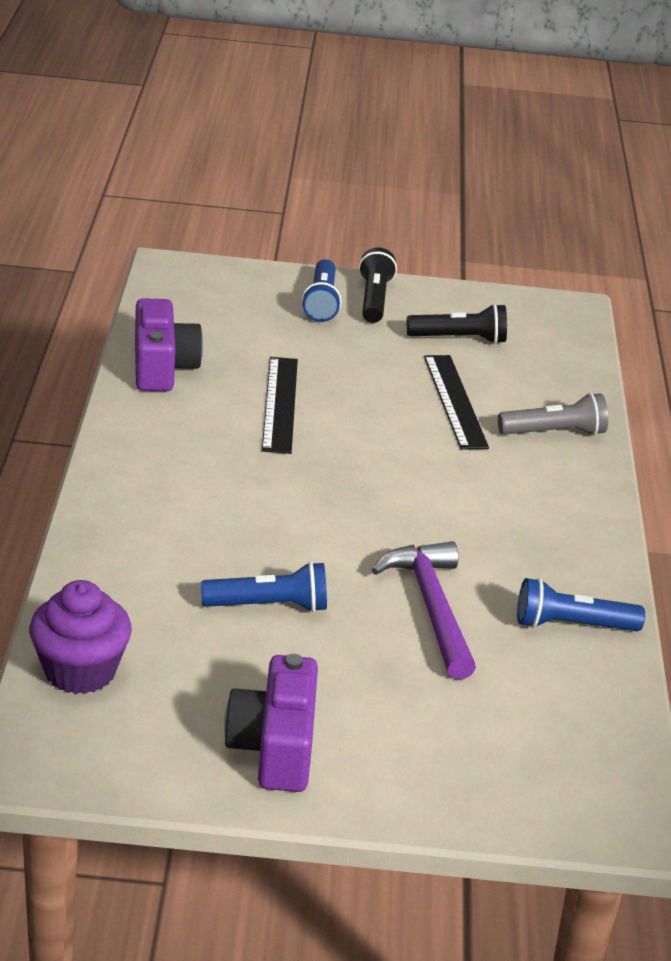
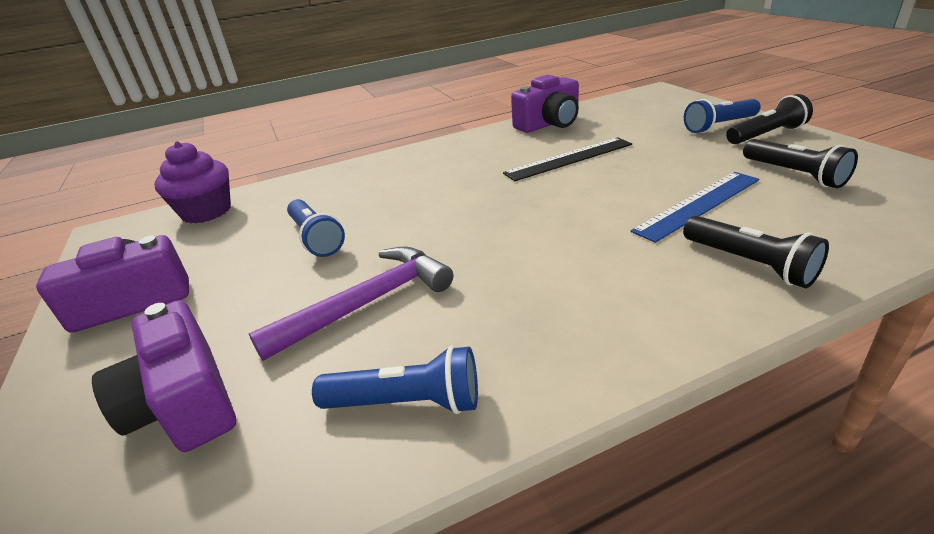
camera: 70 degrees right, 0 degrees up
(455, 401) = (698, 205): black ruler -> blue ruler
(484, 726) = (185, 403): none -> purple camera
(554, 433) = (749, 264): grey flashlight -> black flashlight
(571, 625) = (407, 402): blue flashlight -> blue flashlight turned 120 degrees clockwise

